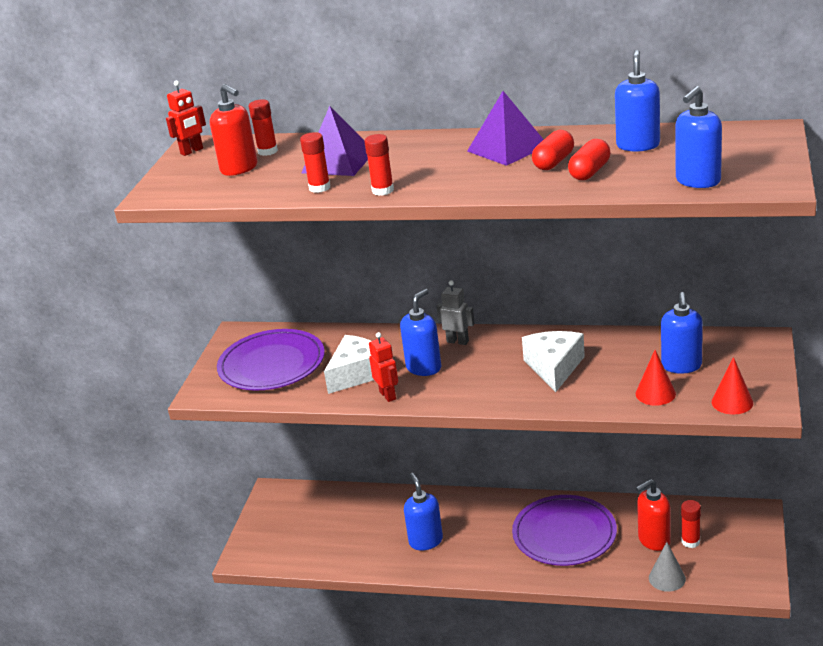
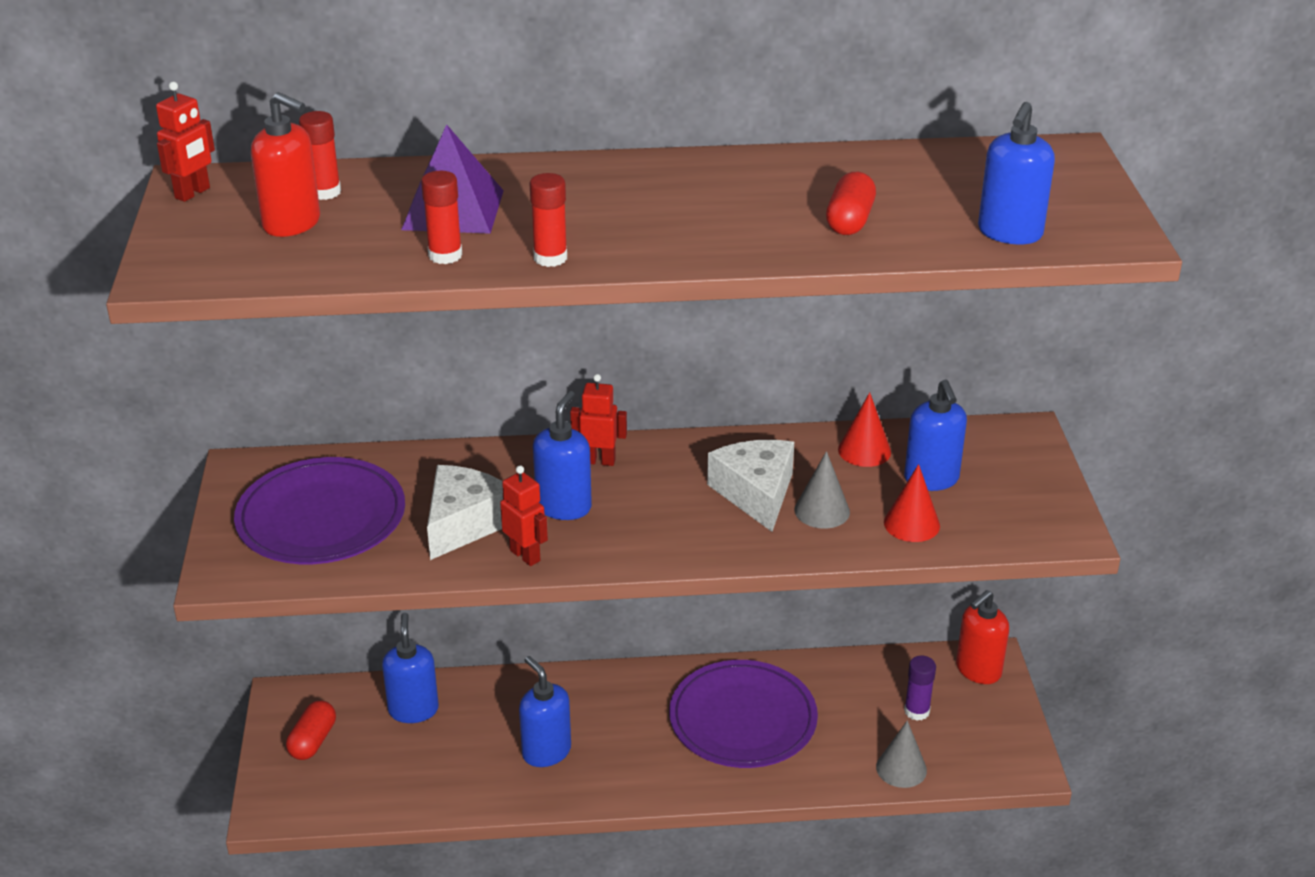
camera: 20 degrees left, 5 degrees up
(458, 341) = (599, 461): grey robot -> red robot
(507, 148) = (708, 183): purple pyramid -> none
(553, 162) = (788, 205): red capsule -> red capsule (313, 741)
(595, 381) = (822, 511): none -> grey cone
(638, 145) = (897, 176): blue soap dispenser -> blue soap dispenser (413, 710)
(653, 540) = (867, 715): red soap dispenser -> red soap dispenser (978, 670)
(690, 541) = (917, 711): red glue stick -> purple glue stick
(732, 402) = (1018, 529): red cone -> red cone (864, 450)

